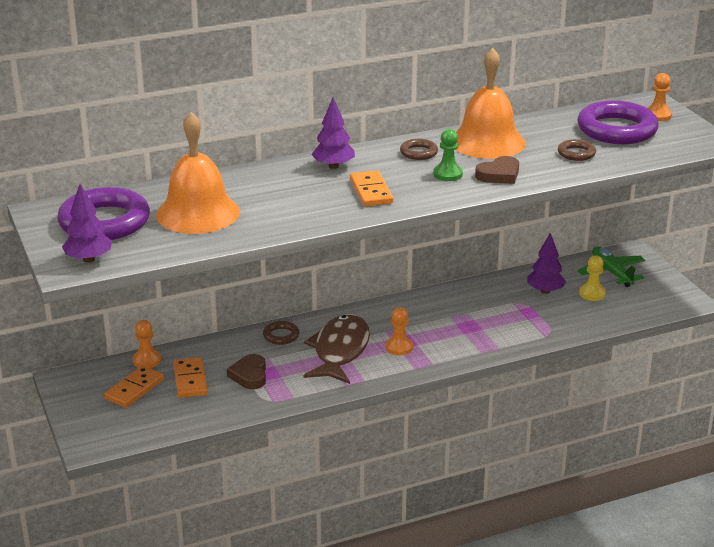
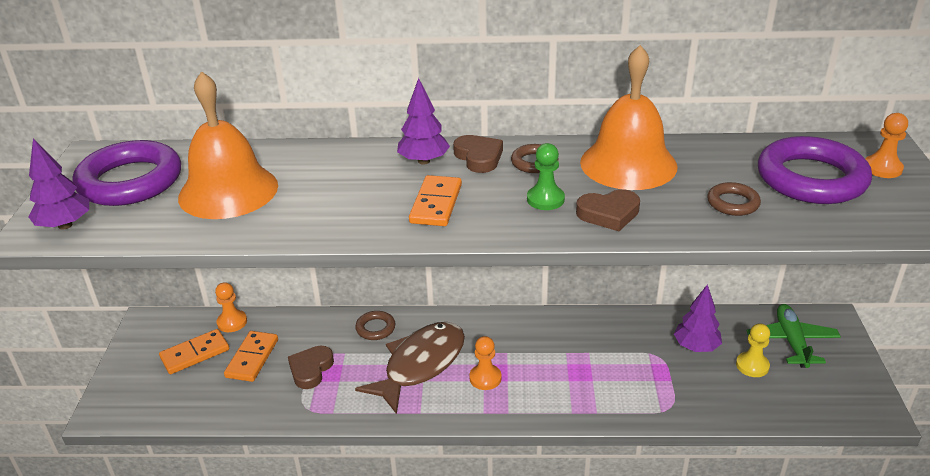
camera: 25 degrees right, 5 degrees up
(373, 156) = (479, 157): none -> brown heart

